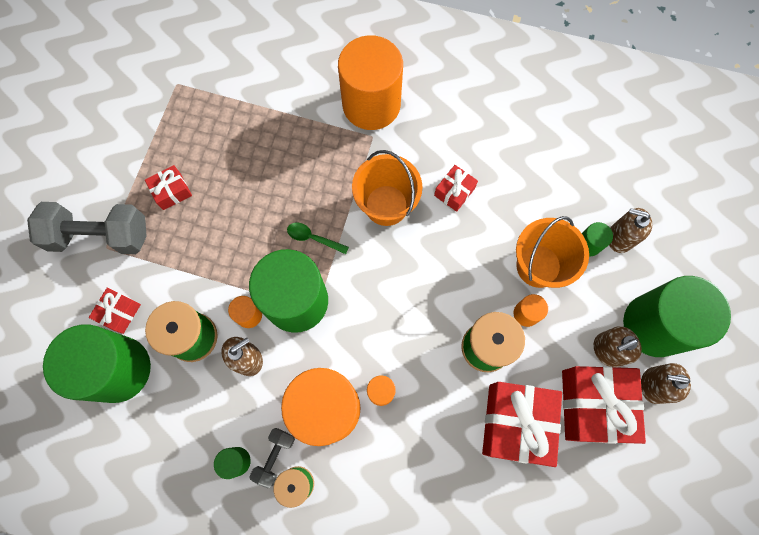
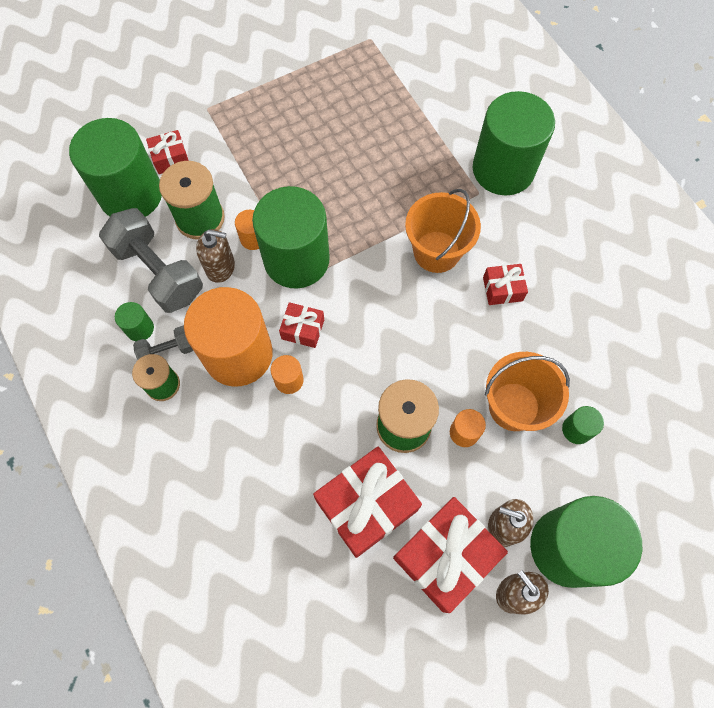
camera: 45 degrees right, 5 degrees down
(100, 236) = (211, 97): grey dumbbell -> grey dumbbell (158, 272)
(172, 191) = (290, 108): red gift -> red gift (303, 329)
(313, 238) = (355, 227): green spoon -> none
(371, 104) = (503, 169): orange cylinder -> green cylinder
(619, 237) = (611, 450): brown soap dispenser -> none

